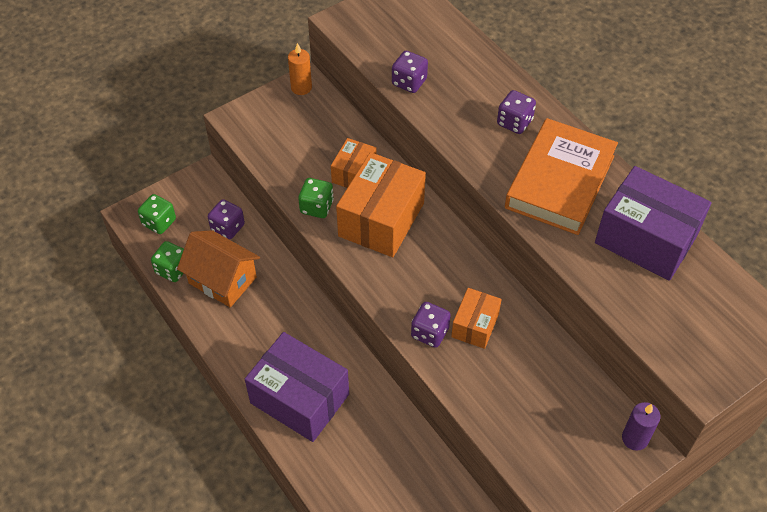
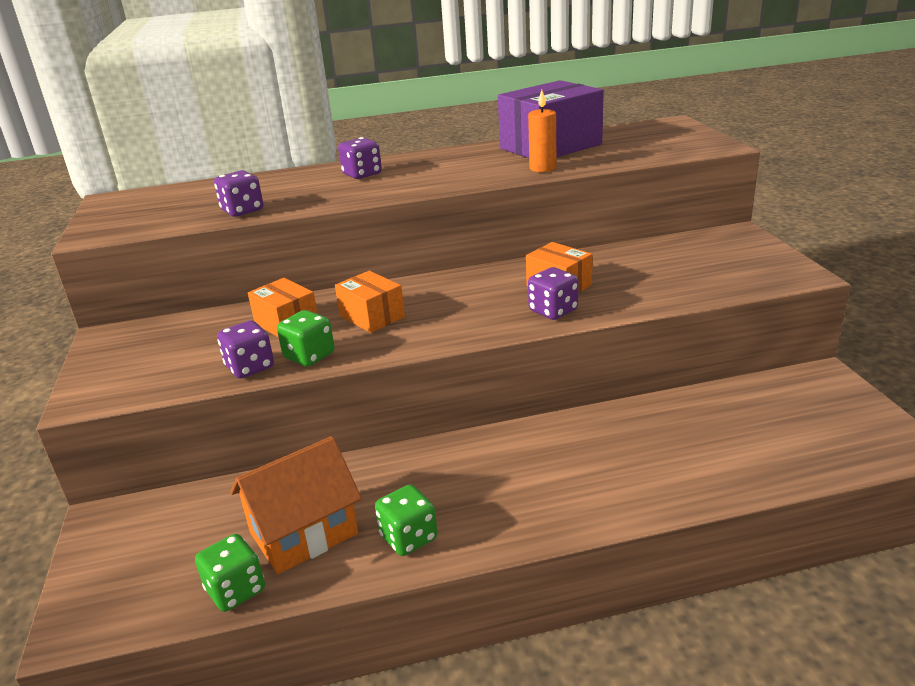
camera: 65 degrees left, 25 degrees down
(159, 222) = (128, 591): green dice -> green dice (408, 537)
(228, 227) = (217, 510): purple dice -> purple dice (250, 367)
(299, 399) = (551, 491): purple box -> none
(301, 88) = (110, 339): orange candle -> orange candle (542, 168)
(381, 219) = (372, 316): orange box -> orange box, size x0.55
(559, 181) = (455, 166): orange book -> none
(635, 438) = (726, 235): purple candle -> none

